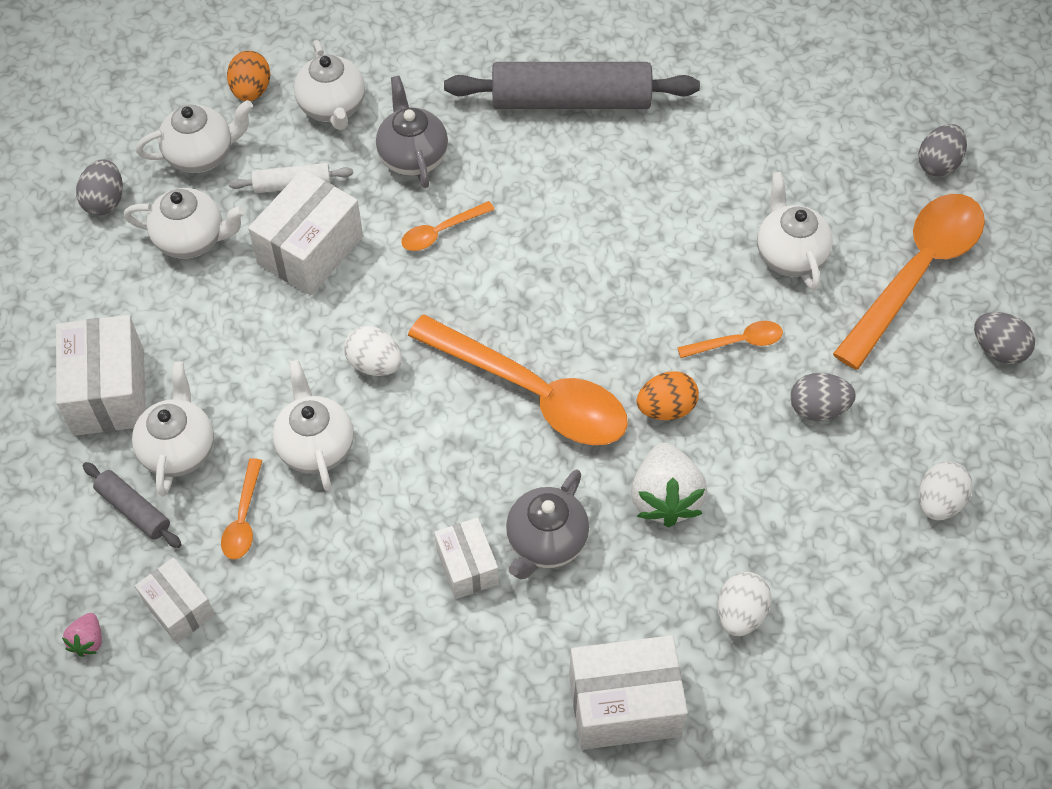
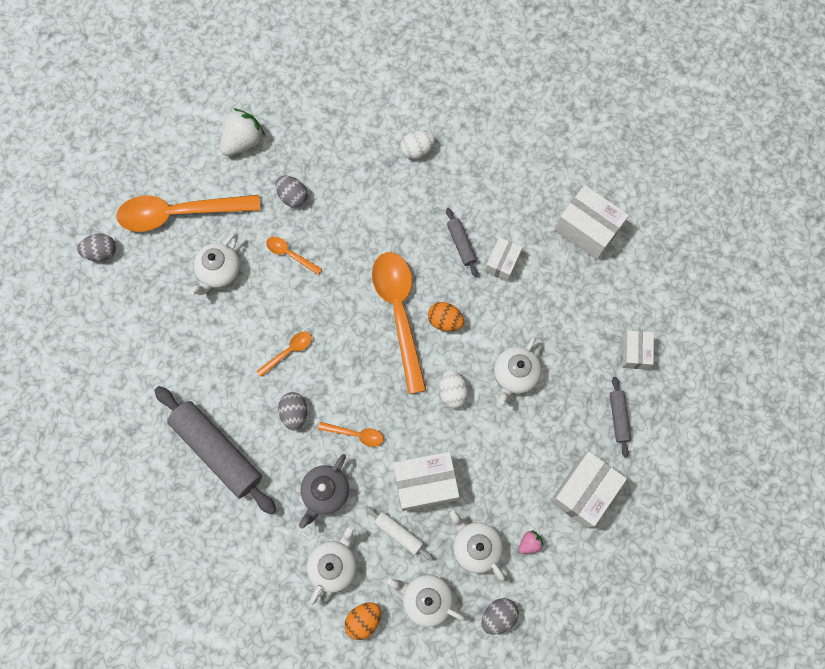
camera: 135 degrees left, 15 degrees up
(88, 641) = (683, 372): pink strawberry -> pink strawberry (529, 543)
(179, 449) = (575, 430): white teapot -> none
(243, 519) = (575, 369): orange spoon -> orange spoon (289, 351)
(546, 542) = (461, 244): grey teapot -> grey rolling pin
(624, 704) = (495, 158): white box -> white box (587, 230)
(665, 498) = (395, 218): white strawberry -> white strawberry (243, 141)
(666, 408) = (352, 254): orange egg -> orange egg (445, 321)
(939, 502) = (294, 120): white egg -> none
(998, 349) = (192, 152): grey egg -> grey egg (294, 413)

